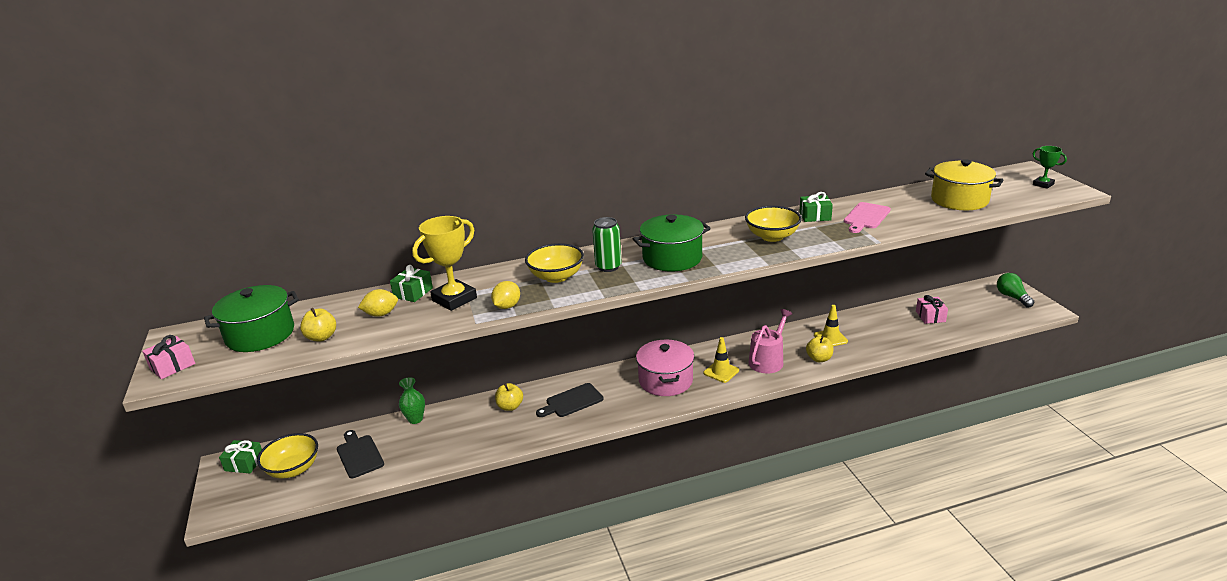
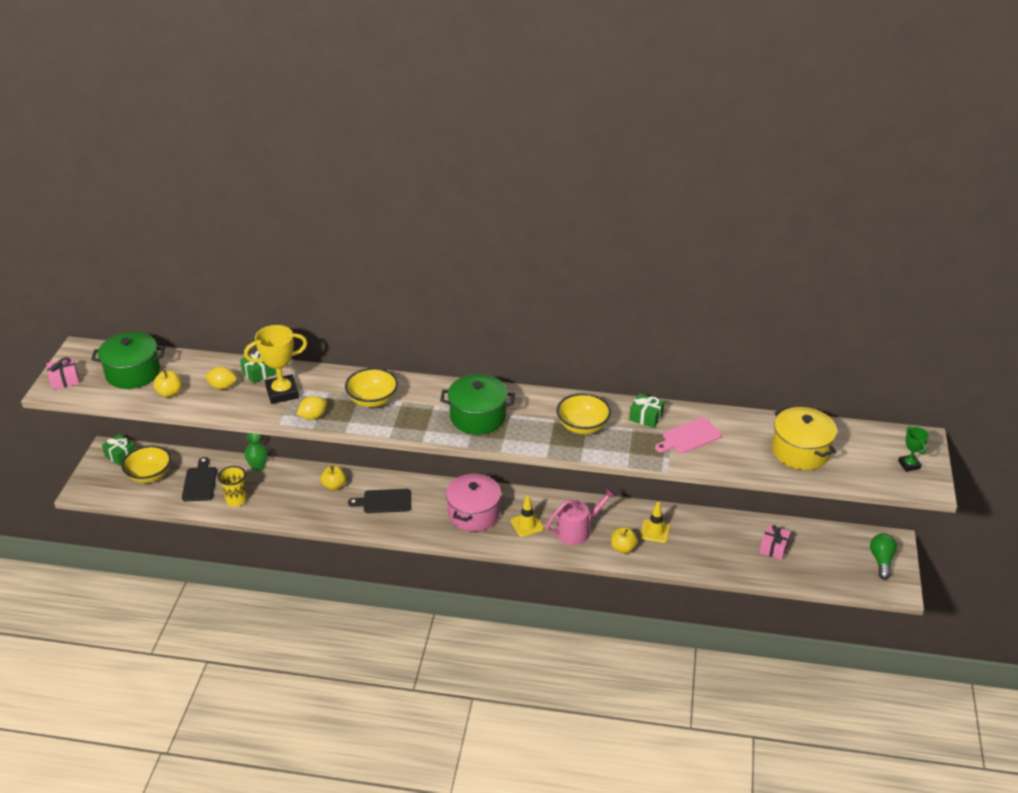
camera: 25 degrees right, 10 degrees up
(414, 456) = (236, 500): none -> yellow cup
(608, 267) = (420, 405): green can -> none

